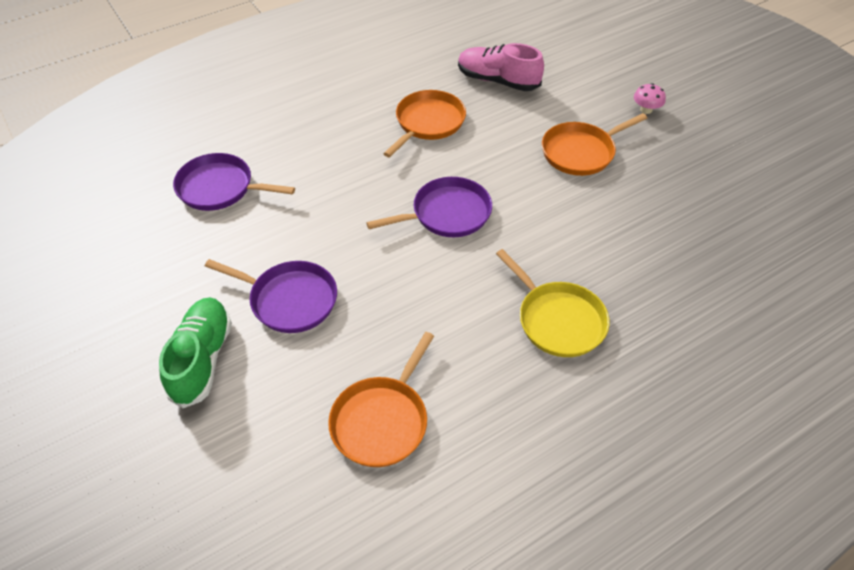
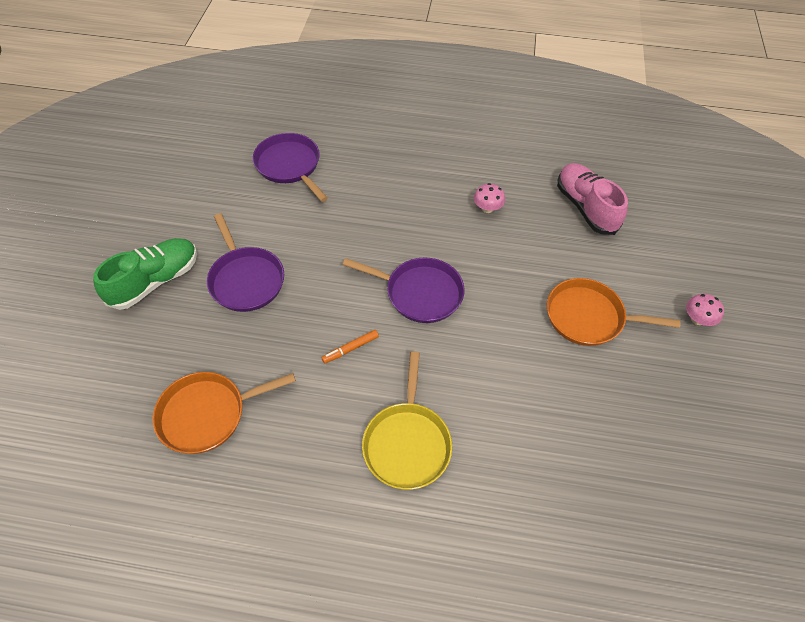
camera: 40 degrees right, 5 degrees up
(428, 123) = (487, 208): orange pan -> pink mushroom
(441, 288) = (351, 348): none -> orange marker

